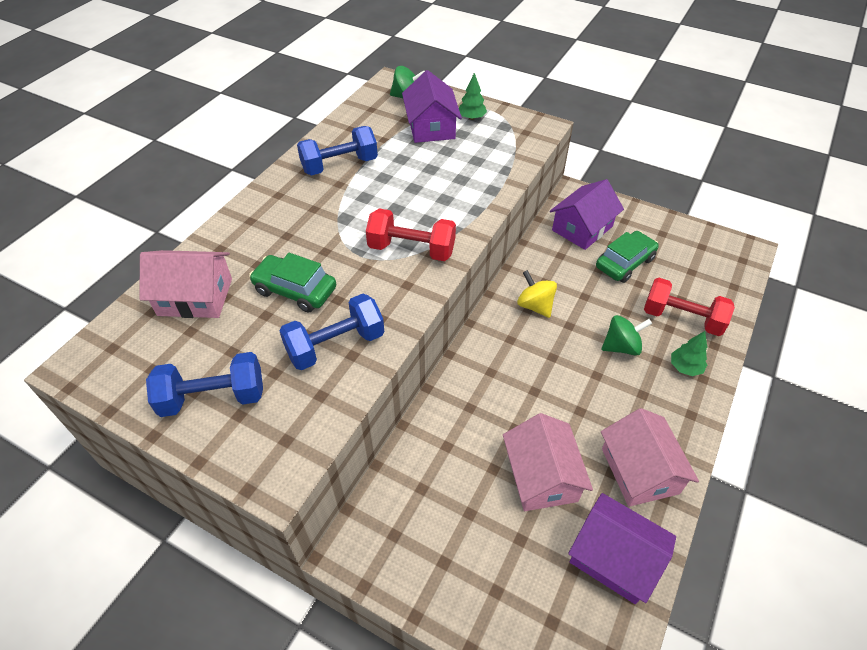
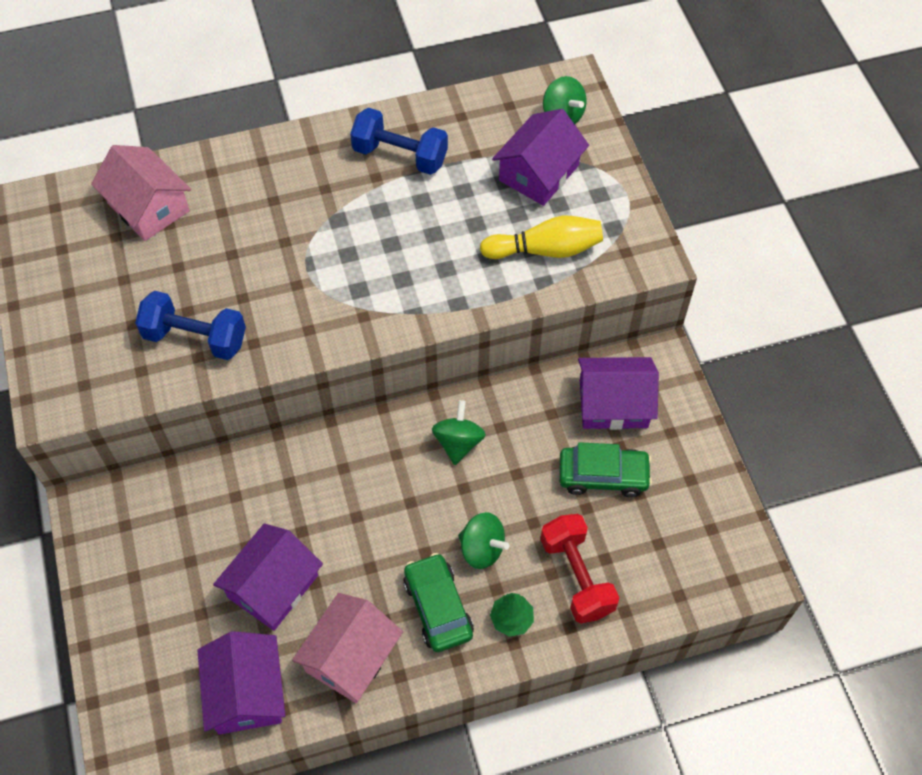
camera: 45 degrees right, 10 degrees up
(213, 397) = (74, 308): blue dumbbell -> none
(295, 290) = (222, 262): green car -> green car (438, 607)
(411, 249) = (353, 298): red dumbbell -> none
(471, 118) = (594, 191): green tree -> none
(485, 156) = (545, 250): none -> yellow bowling pin
(535, 306) = (458, 442): yellow spinning top -> green spinning top
(541, 476) = (273, 586): pink house -> purple house

